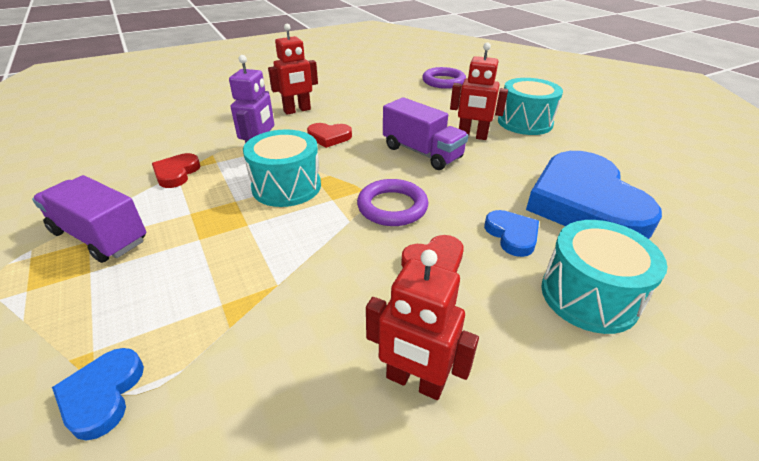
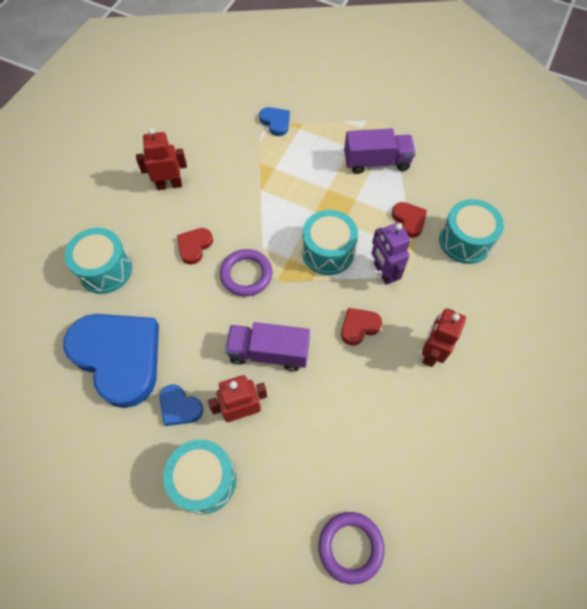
camera: 145 degrees right, 25 degrees up
(164, 142) = (465, 241): none -> turquoise drum
(512, 235) = (159, 293): blue heart -> blue heart (180, 407)

